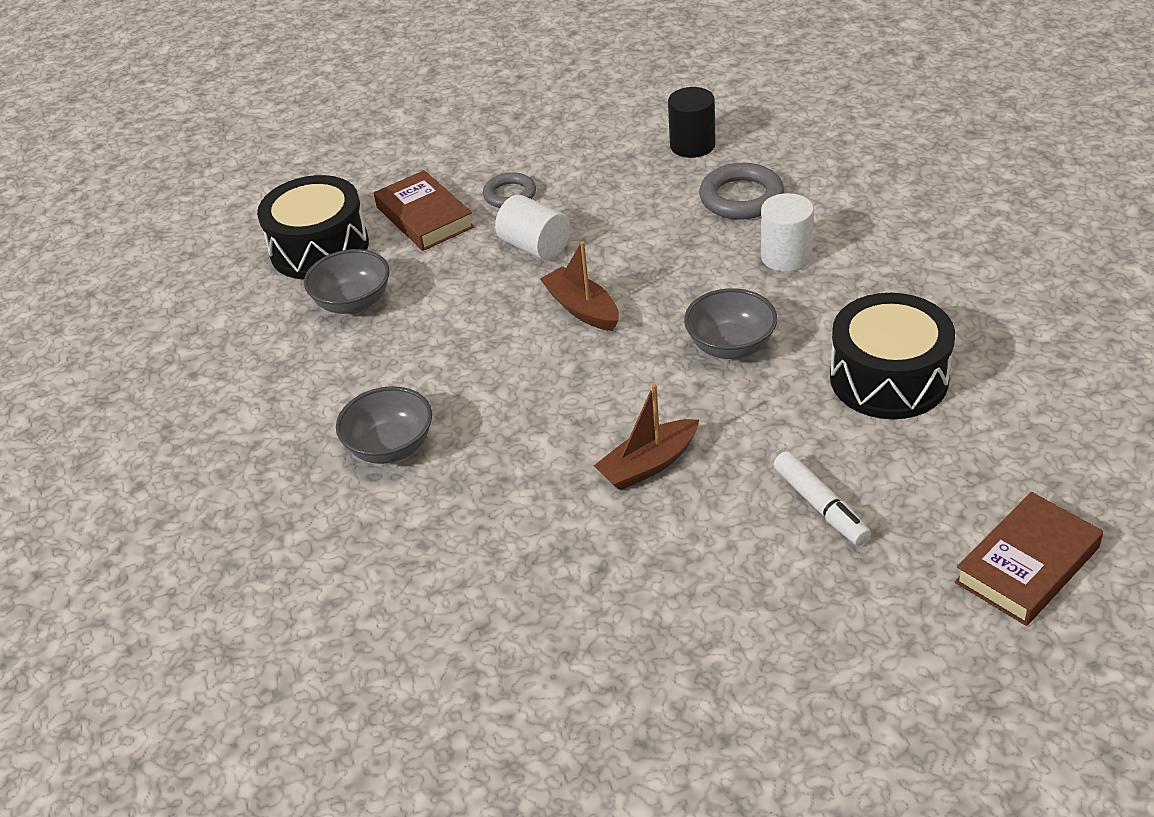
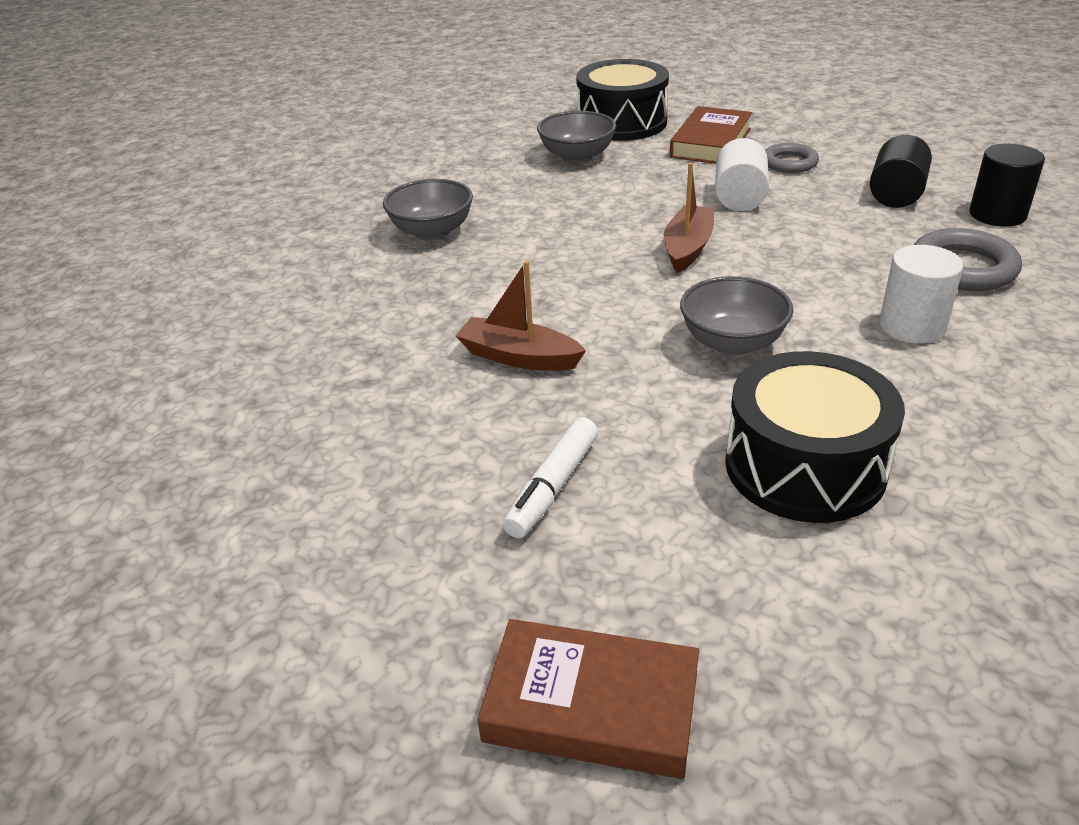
camera: 55 degrees right, 5 degrees down
(617, 172) = (896, 194): none -> black cylinder

